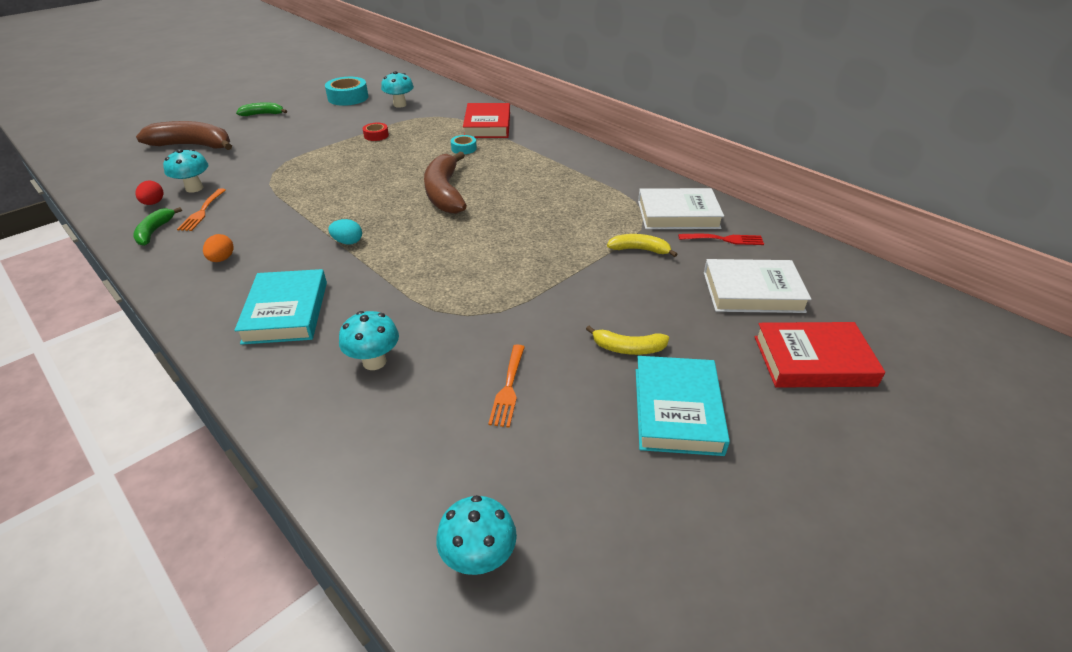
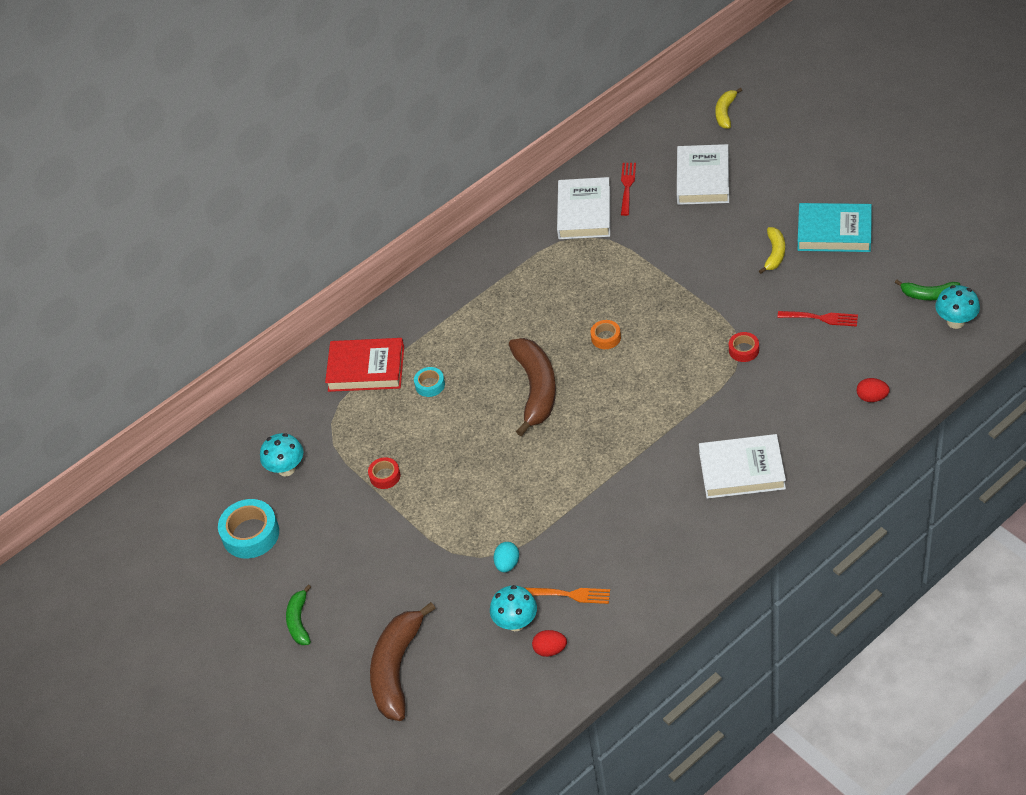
camera: 80 degrees left, 10 degrees up
(154, 231) = (611, 623): green banana -> green banana (928, 295)
(222, 259) = (662, 544): orange egg -> none
(286, 312) = (742, 470): turquoise book -> white book
(348, 242) = (632, 451): turquoise egg -> turquoise egg (507, 564)
(350, 434) = (872, 397): none -> red egg
(374, 362) = (799, 398): turquoise mushroom -> none
(444, 193) = (536, 389): brown banana -> brown banana turned 90 degrees counterclockwise
(465, 317) = (743, 350): none -> red tape
(501, 227) = (606, 338): none -> orange tape
(508, 388) = (821, 318): orange fork -> red fork
(640, 250) = (644, 241): yellow banana -> yellow banana (725, 112)
(813, 360) = (781, 159): red book -> none

